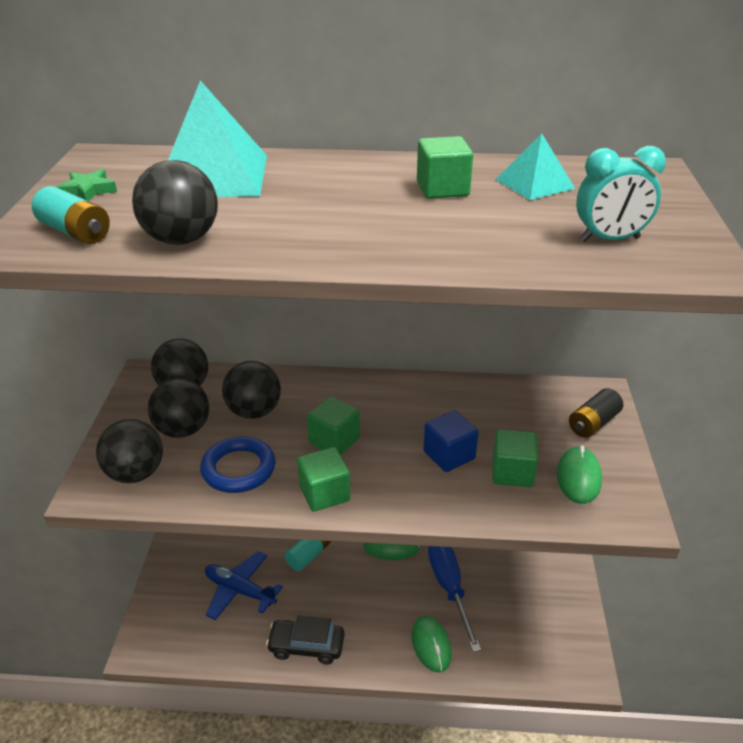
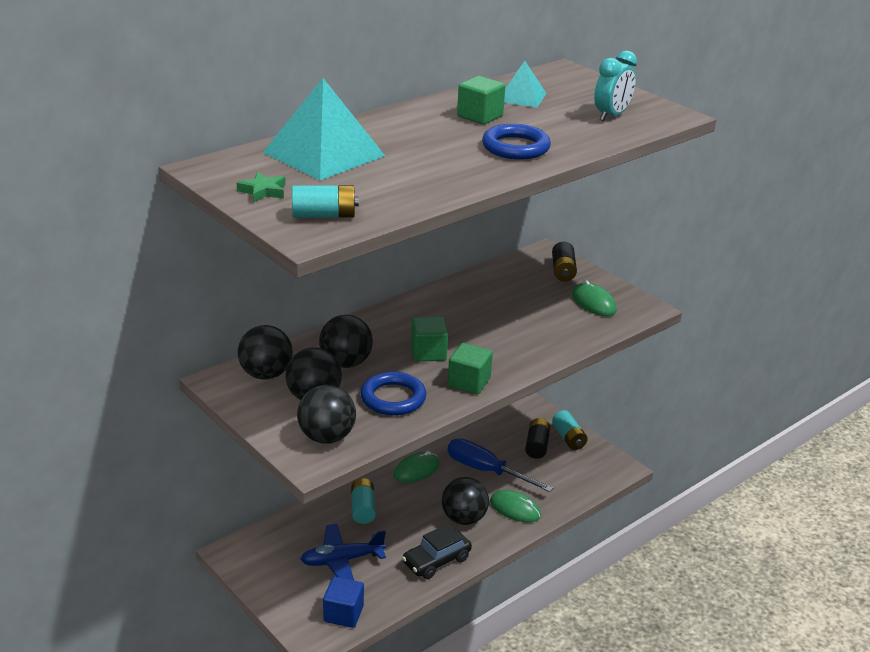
camera: 45 degrees left, 5 degrees down
(181, 240) = (400, 195): black ball -> black ball (464, 518)
(409, 235) = (515, 147): none -> blue ring
(449, 455) = (509, 326): blue cube -> blue cube (343, 614)
(512, 472) = (556, 317): green cube -> none
(526, 594) = (537, 446): none -> black battery
(568, 606) = (568, 438): none -> turquoise battery

